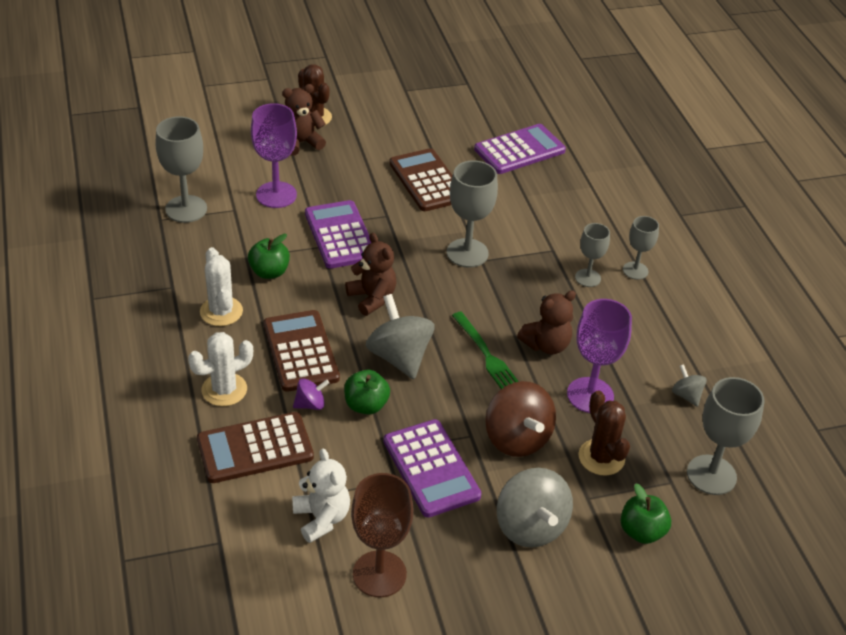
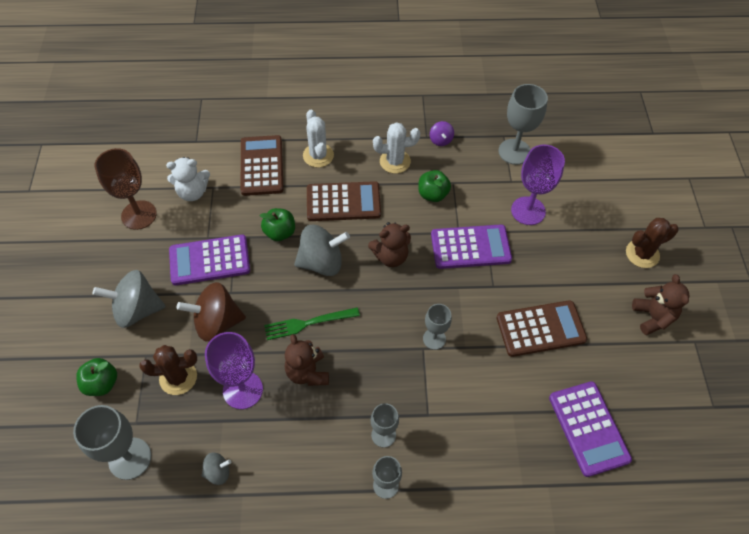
camera: 105 degrees right, 15 degrees up
(301, 143) = (602, 238): brown teddy bear -> brown teddy bear (652, 317)
(310, 404) = (291, 200): purple spinning top -> purple spinning top (440, 140)
(467, 253) = (434, 339): grey goblet -> grey goblet, size x0.60

